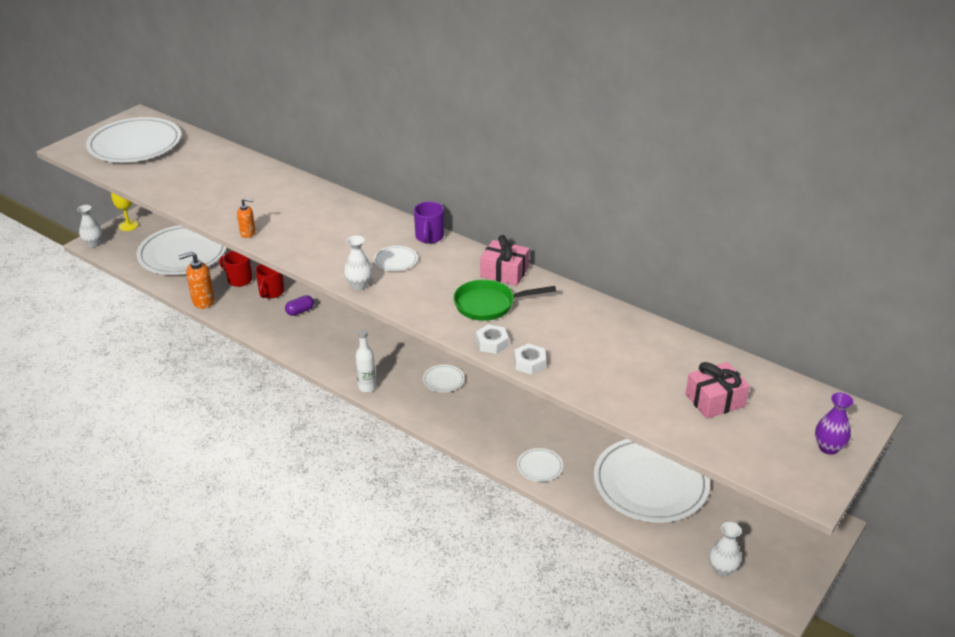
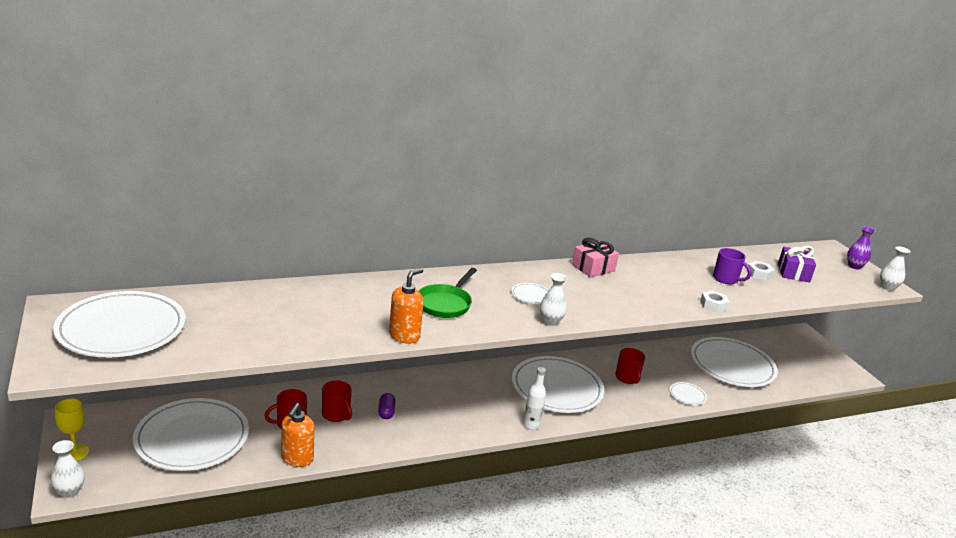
camera: 60 degrees left, 10 degrees down
(248, 233) = (404, 336): orange soap dispenser -> orange soap dispenser, size x1.64
(429, 237) = (513, 271): purple mug -> purple mug (726, 279)
(443, 380) = (557, 388): white plate -> white plate, size x2.47
(488, 305) = (629, 289): green pan -> green pan (445, 304)
(492, 343) = (679, 307): white nut -> white nut (759, 274)
(519, 416) = (627, 378): none -> red mug
(715, 400) = (793, 273): pink gift -> purple gift
(722, 569) = (822, 380): white vase -> white vase (887, 287)

